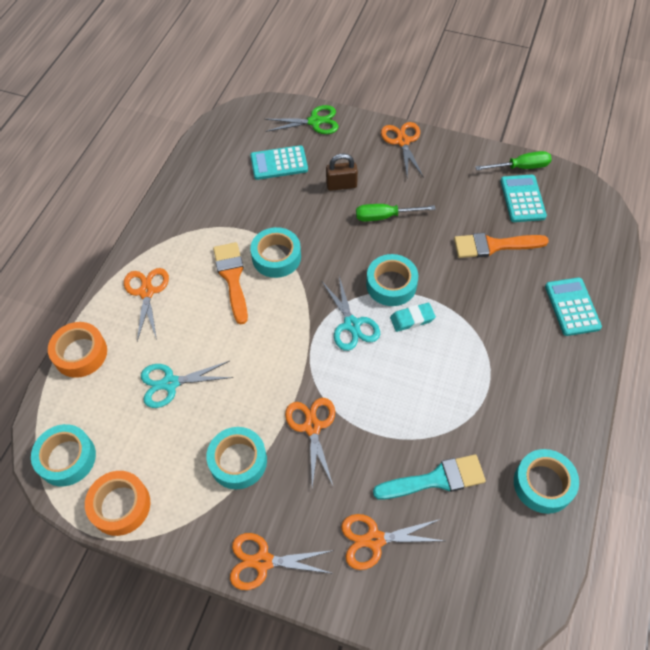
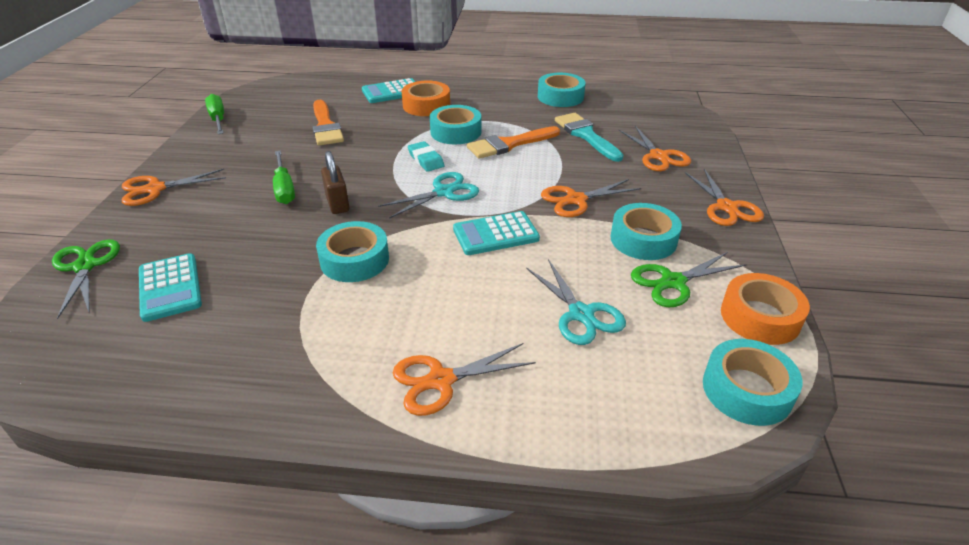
camera: 105 degrees left, 20 degrees down
(80, 353) = (582, 432): orange tape -> orange tape (426, 105)
(179, 460) = (673, 282): none -> green scissors
(232, 277) = (395, 293): orange brush -> orange brush (509, 144)
(341, 185) = (226, 225): brown padlock -> brown padlock (337, 204)
(391, 284) = (384, 175): turquoise tape -> turquoise tape (455, 132)
(522, 199) = (263, 116): turquoise calculator -> turquoise calculator (496, 234)

